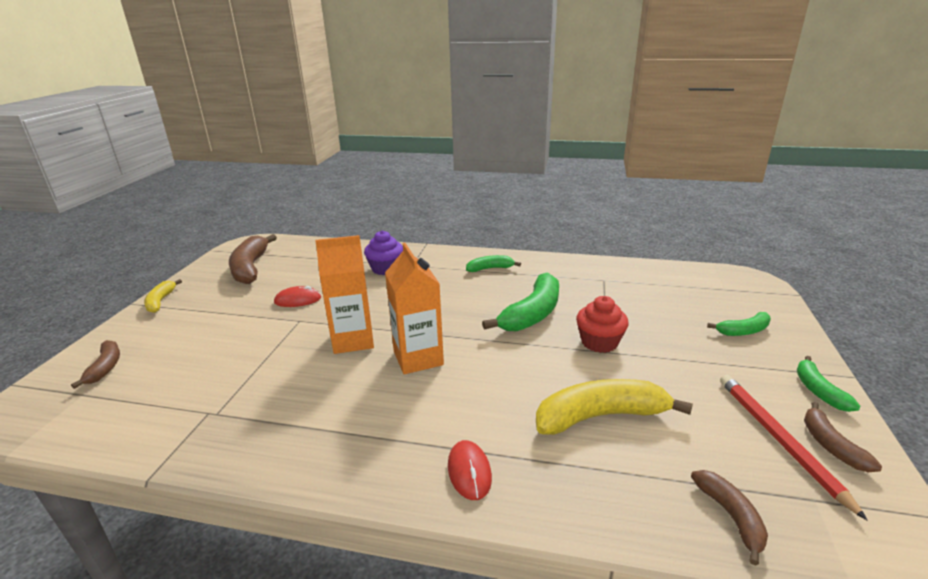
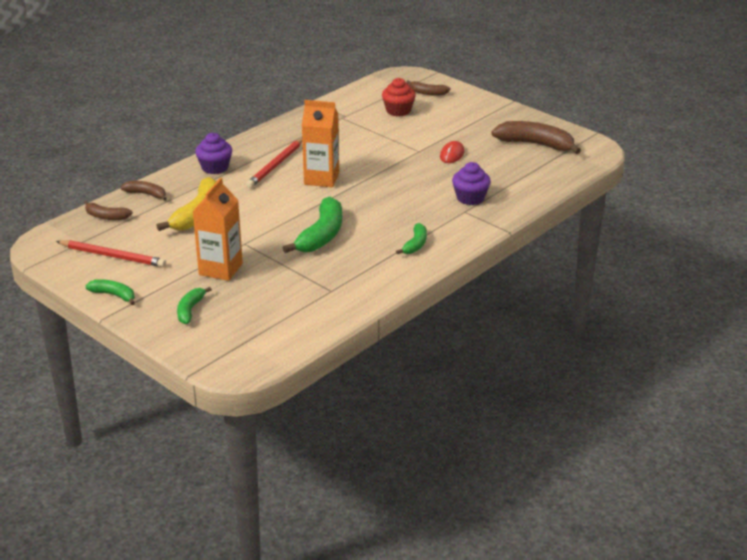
camera: 120 degrees right, 5 degrees up
(161, 301) = (506, 109): yellow banana -> none
(353, 340) = (369, 163): orange carton -> orange carton (220, 269)
(412, 410) = (276, 165): none -> red pencil
(469, 471) = (215, 167): red mouse -> purple cupcake
(532, 313) = (321, 235): green banana -> green banana turned 135 degrees counterclockwise
(599, 342) = (256, 245): red cupcake -> red cupcake (398, 111)
(831, 445) = (88, 269): brown banana -> brown banana (146, 194)

